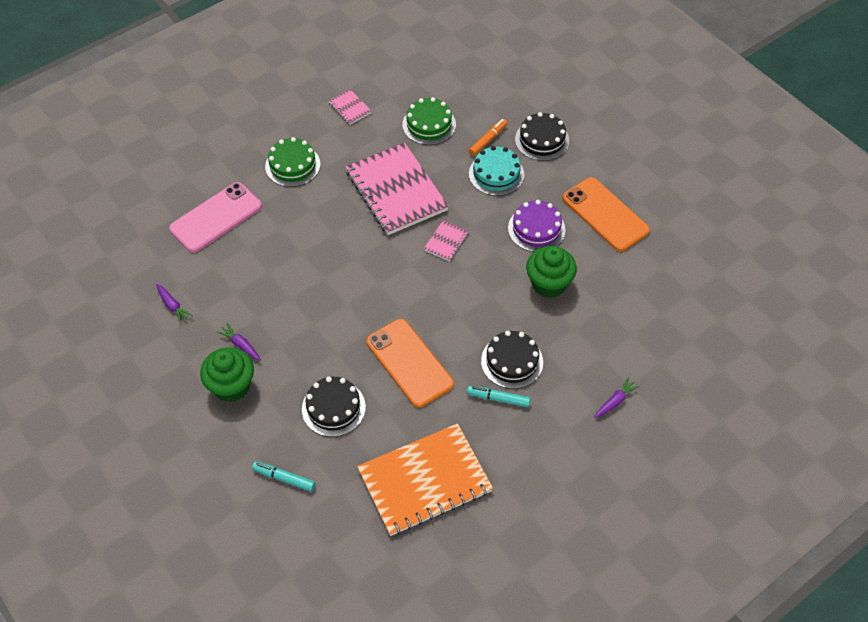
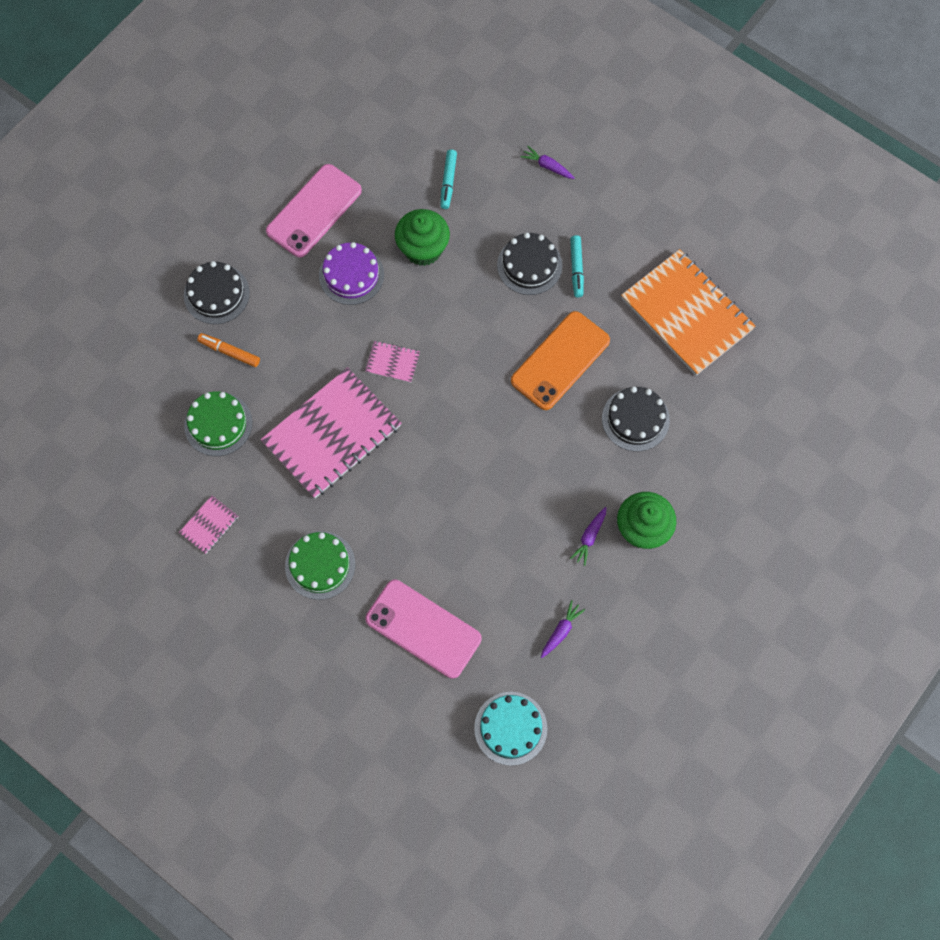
camera: 105 degrees left, 15 degrees up
(284, 478) = (727, 442): turquoise marker -> turquoise marker (448, 182)
(496, 174) = (281, 332): turquoise cake -> turquoise cake (510, 728)
(605, 214) = (314, 211): orange phone -> pink phone

